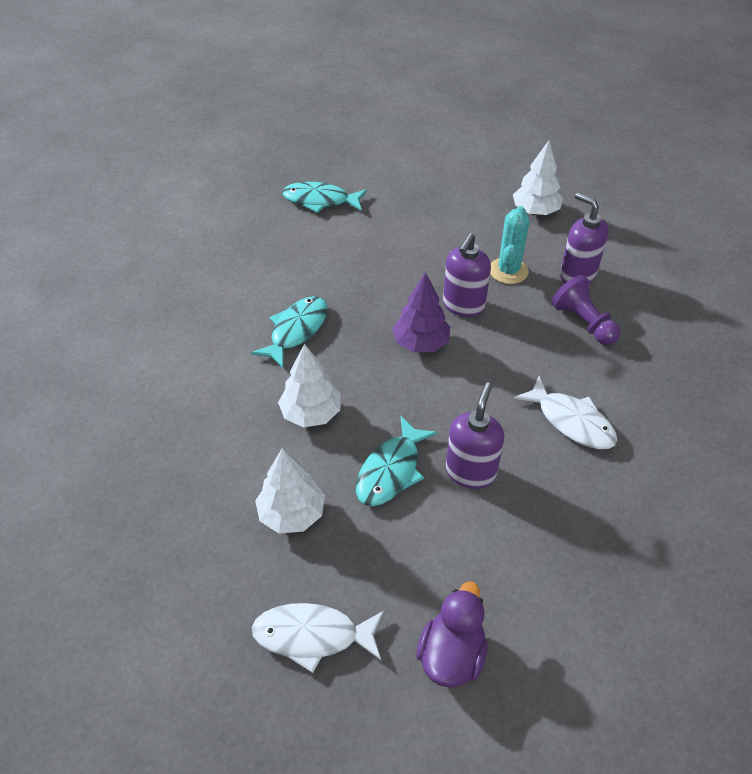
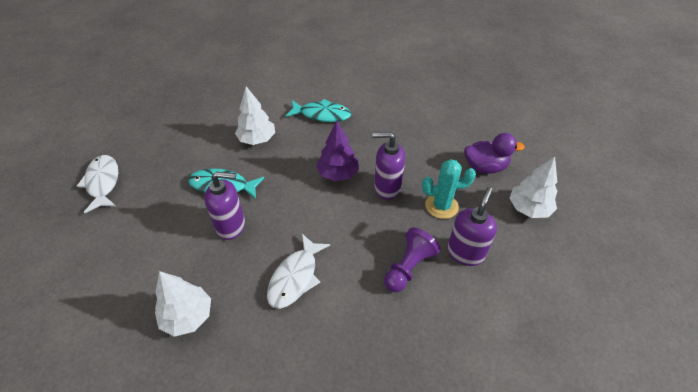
camera: 70 degrees right, 0 degrees up
(291, 514) = (181, 152): white tree -> white tree (188, 316)
(320, 200) = (449, 91): turquoise fish -> none
(451, 655) = (91, 247): purple duck -> purple duck (485, 167)

